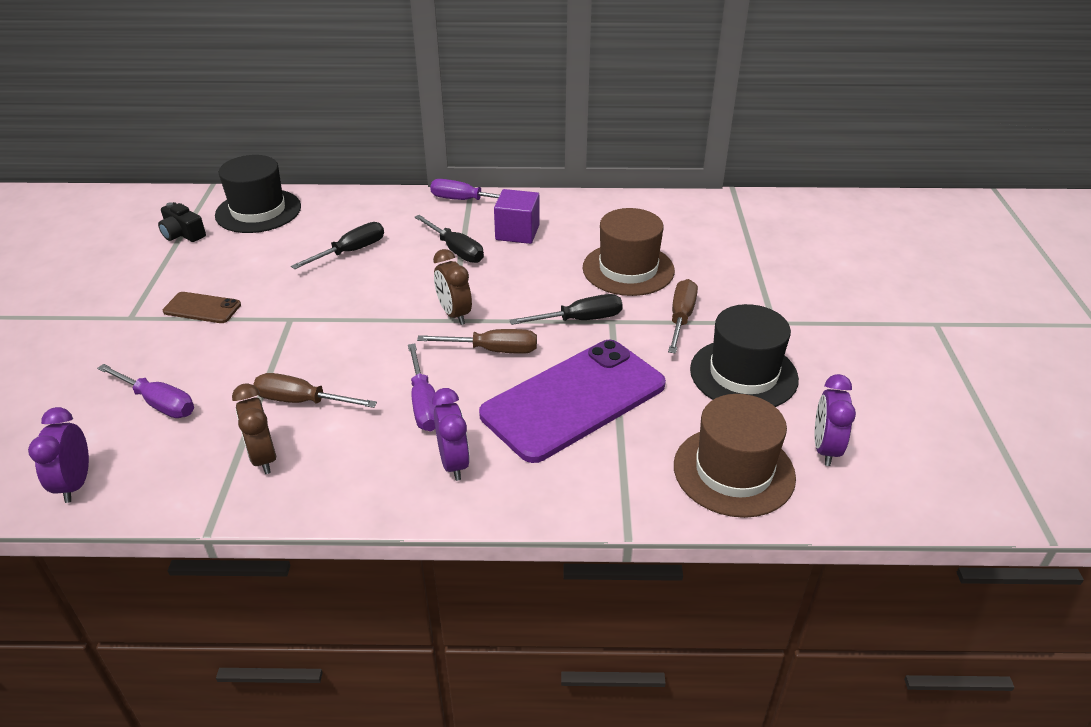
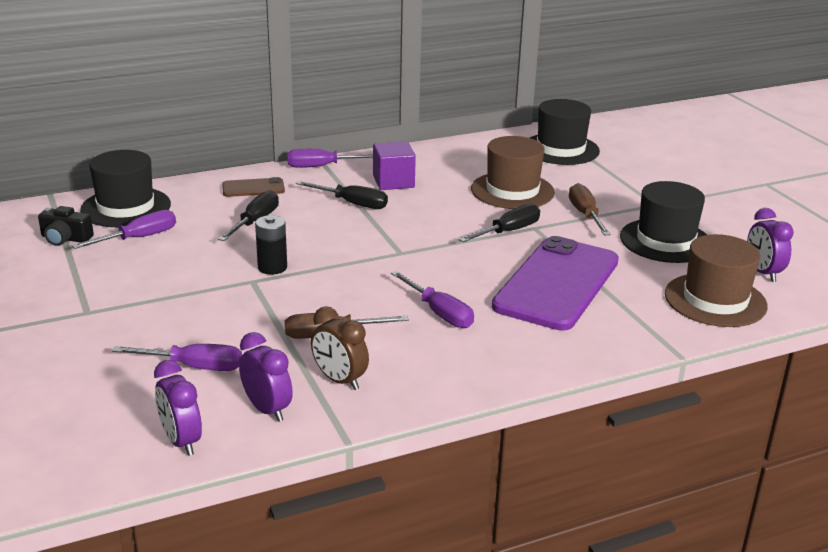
camera: 25 degrees left, 10 degrees down
(202, 308) = (155, 290): brown phone -> brown phone (253, 188)
(239, 247) = (139, 238): none -> purple screwdriver
(320, 308) = (272, 267): none -> black battery
(453, 463) = (505, 345): purple clock -> purple clock (267, 409)
(454, 314) = (399, 248): brown clock -> none
(493, 350) = (459, 265): brown screwdriver -> none
(726, 227) = (560, 149): none -> black hat

